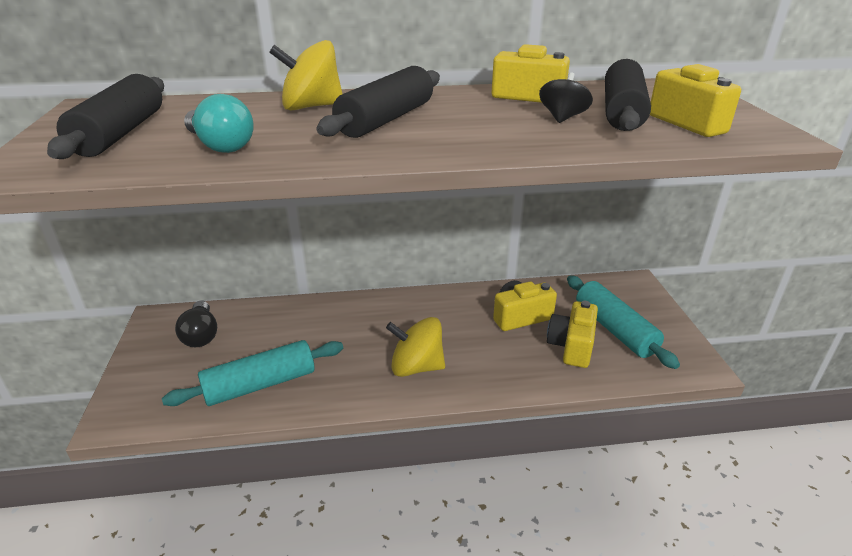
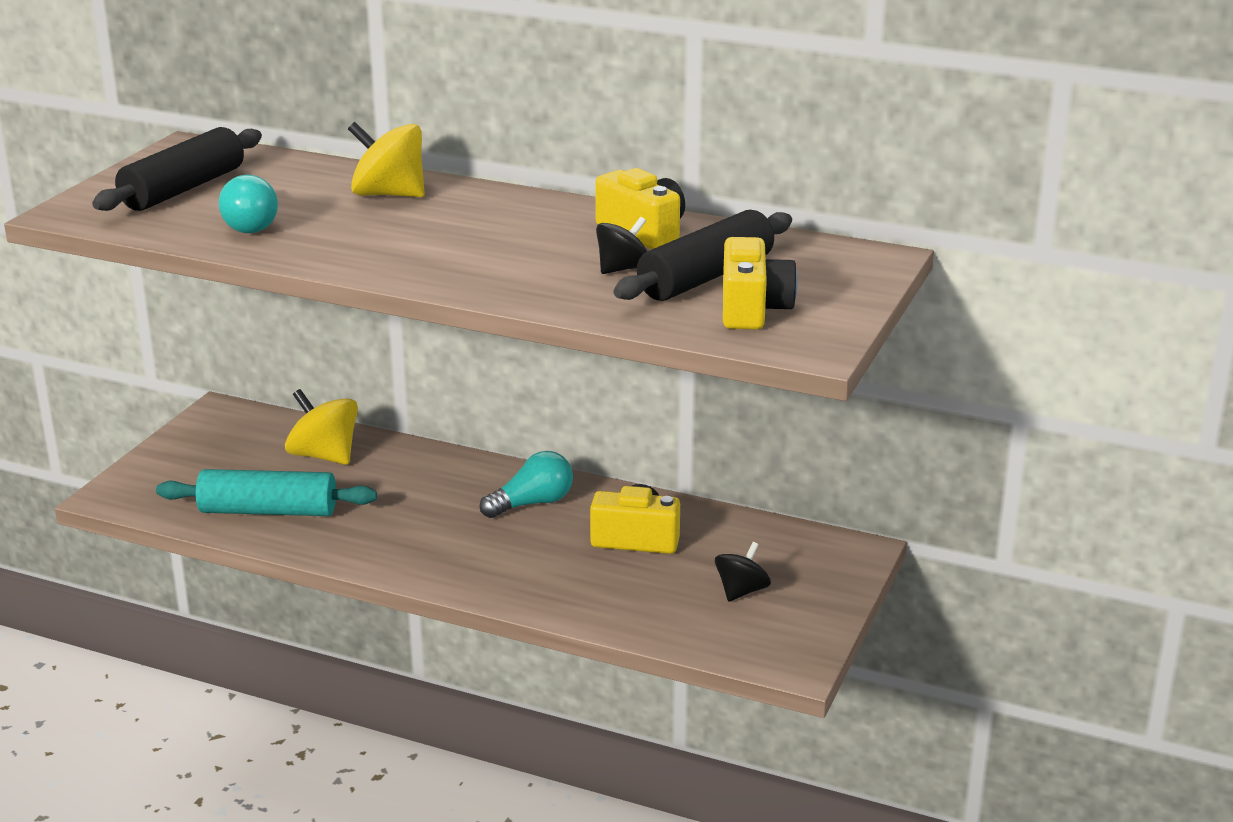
camera: 30 degrees right, 5 degrees down
(201, 335) = (250, 443): black light bulb -> none
(386, 119) = (438, 228): black rolling pin -> none
(416, 367) = (447, 549): yellow spinning top -> yellow spinning top (324, 456)
(435, 314) = (532, 503): none -> turquoise light bulb
(571, 346) = (658, 590): yellow camera -> none
(614, 329) = (741, 591): turquoise rolling pin -> black spinning top

